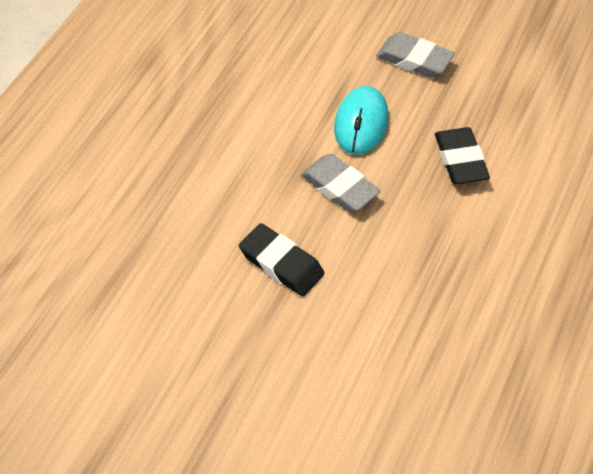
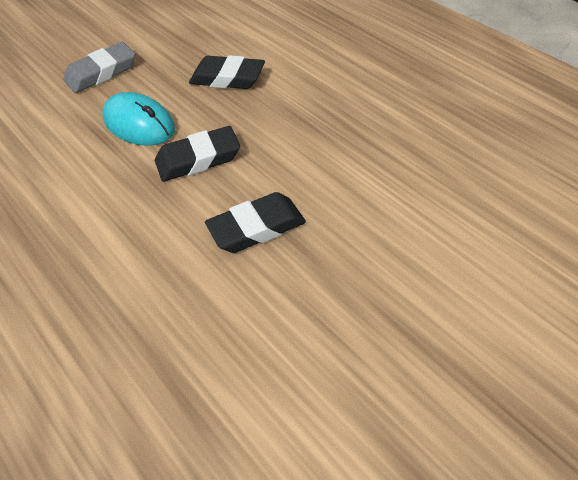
camera: 60 degrees left, 5 degrees down
(339, 187) = (198, 159): grey eraser -> black eraser

